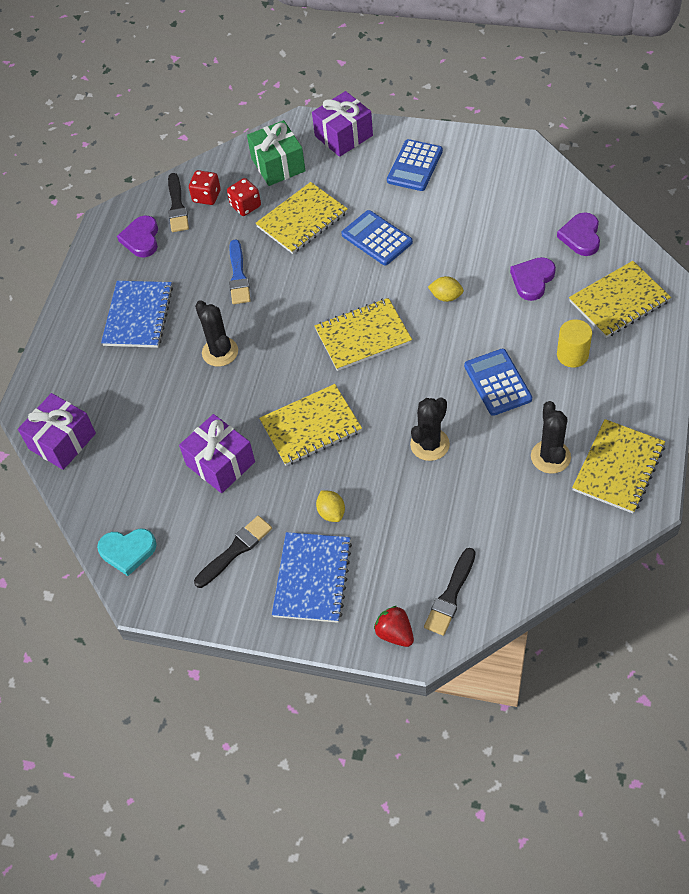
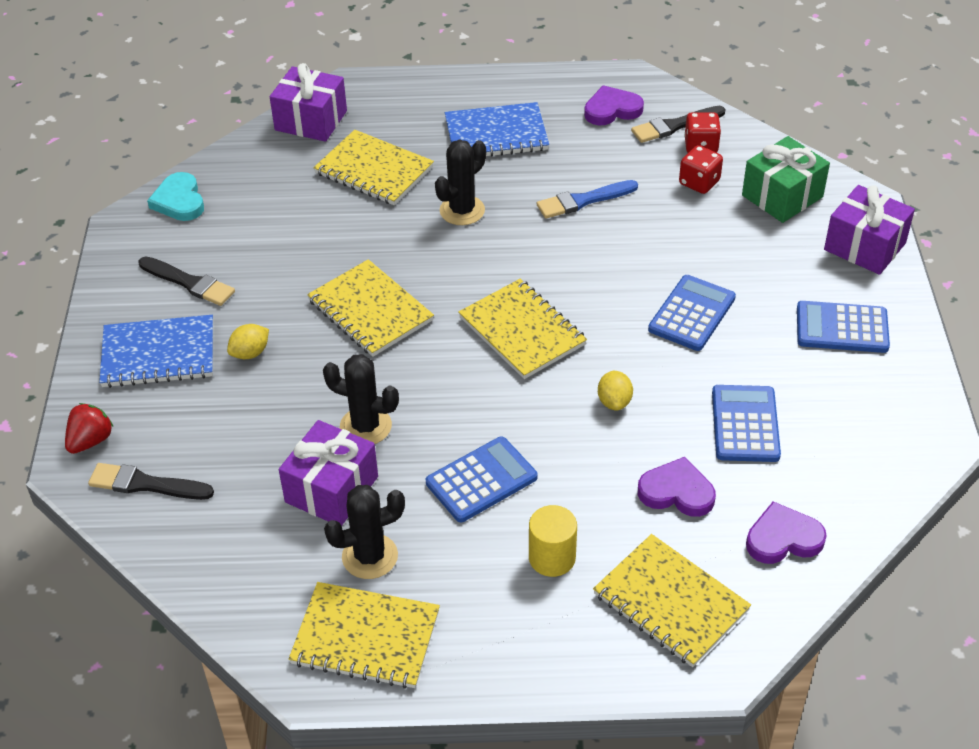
camera: 70 degrees right, 10 degrees down
(220, 463) = (303, 245): purple gift -> purple gift (331, 489)
(302, 220) = (696, 237): yellow notebook -> yellow notebook (374, 170)
(484, 233) = (745, 424): none -> blue calculator

